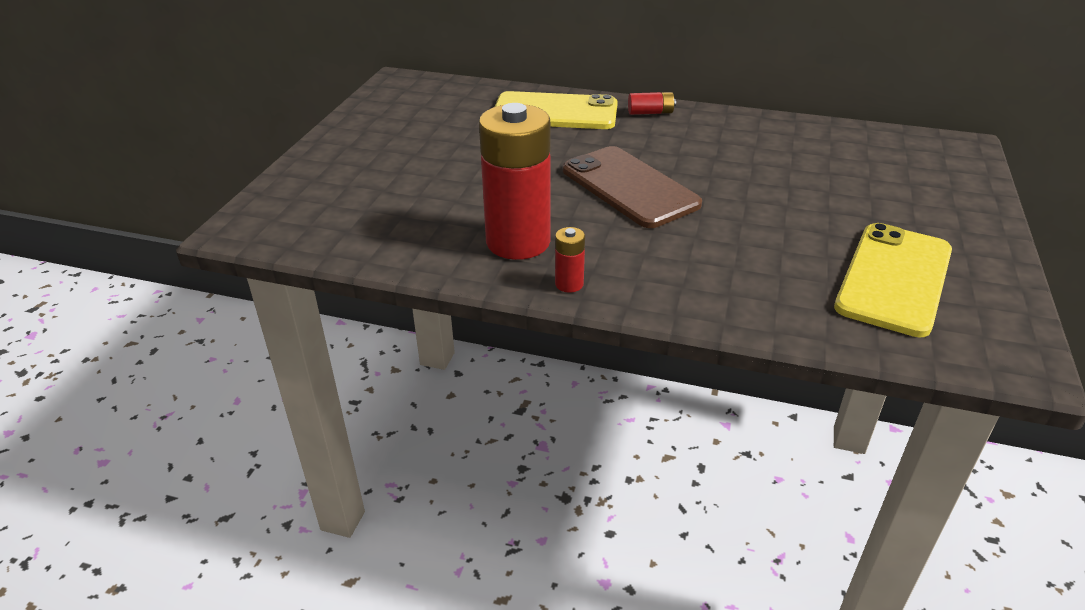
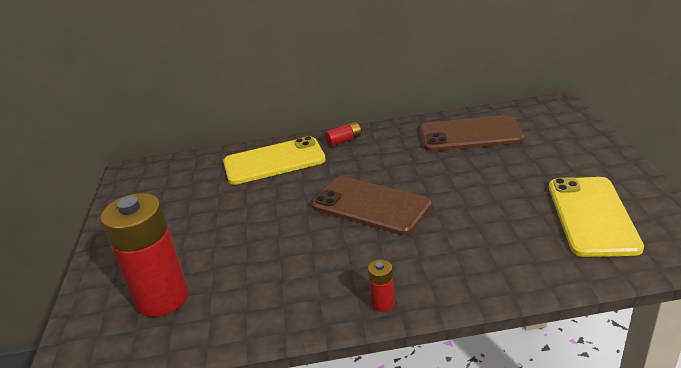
camera: 20 degrees left, 5 degrees down
(518, 242) = (320, 281): red battery -> red battery (162, 298)
(811, 148) = (470, 135): none -> brown phone

